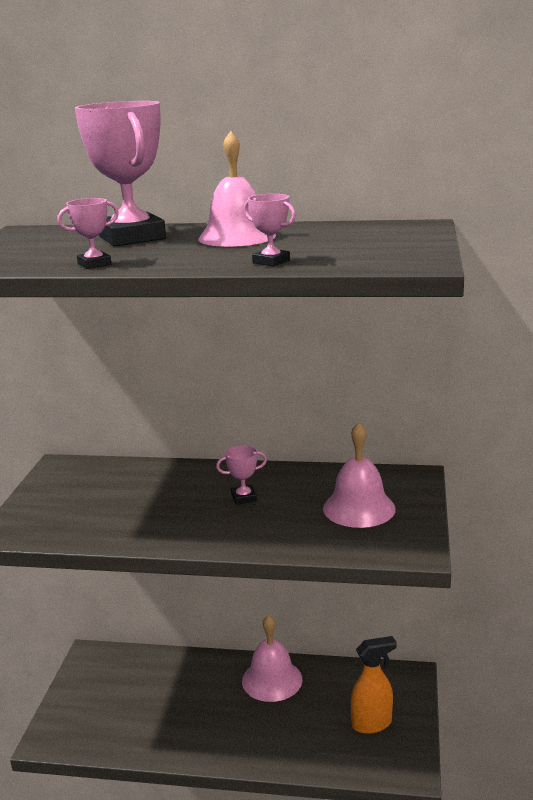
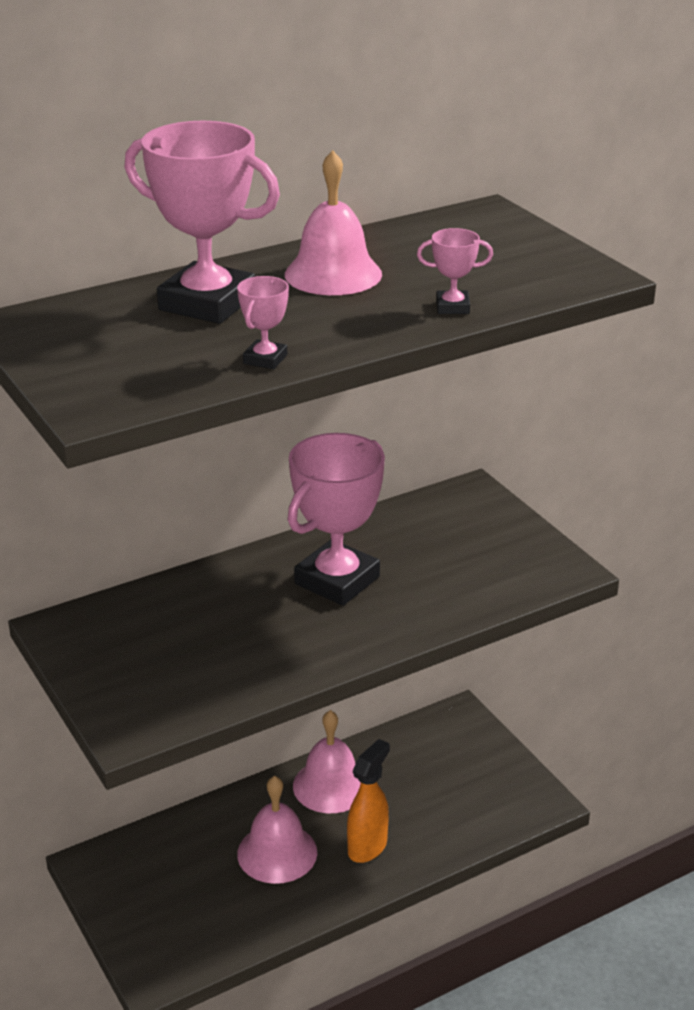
camera: 40 degrees left, 10 degrees up
(244, 498) = (337, 580): pink trophy -> pink trophy, size x2.28
(359, 508) = (465, 546): pink bell -> pink bell (277, 853)
(372, 724) = (471, 778): orange spray bottle -> orange spray bottle (368, 847)

